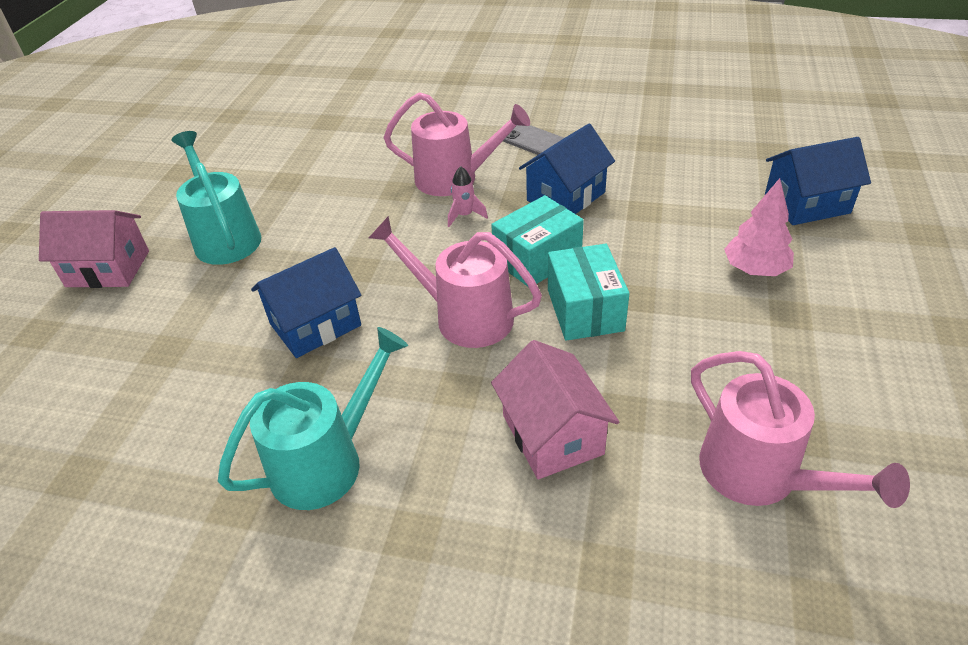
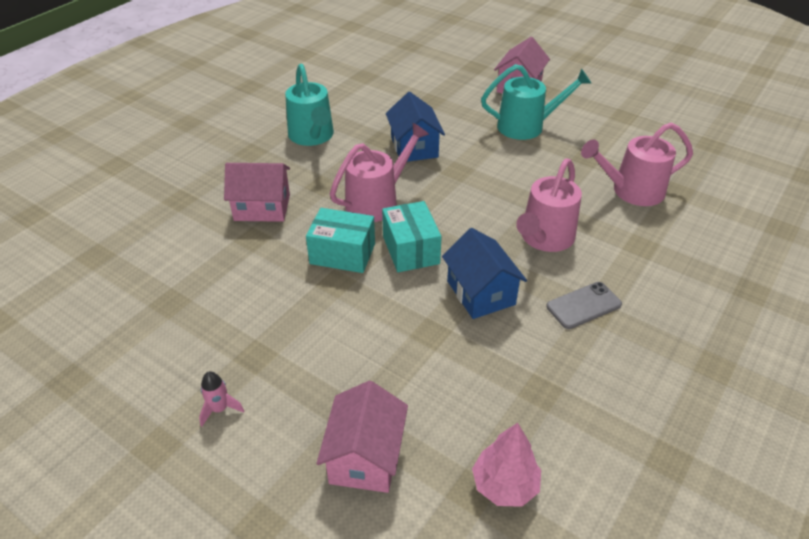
camera: 110 degrees right, 0 degrees up
(465, 215) = (488, 230): pink rocket -> pink rocket (220, 409)
(755, 270) = (311, 363): pink tree -> pink tree (504, 485)
(760, 475) = (167, 271): pink watering can -> pink watering can (631, 191)
(806, 204) = (365, 457): blue house -> pink house

